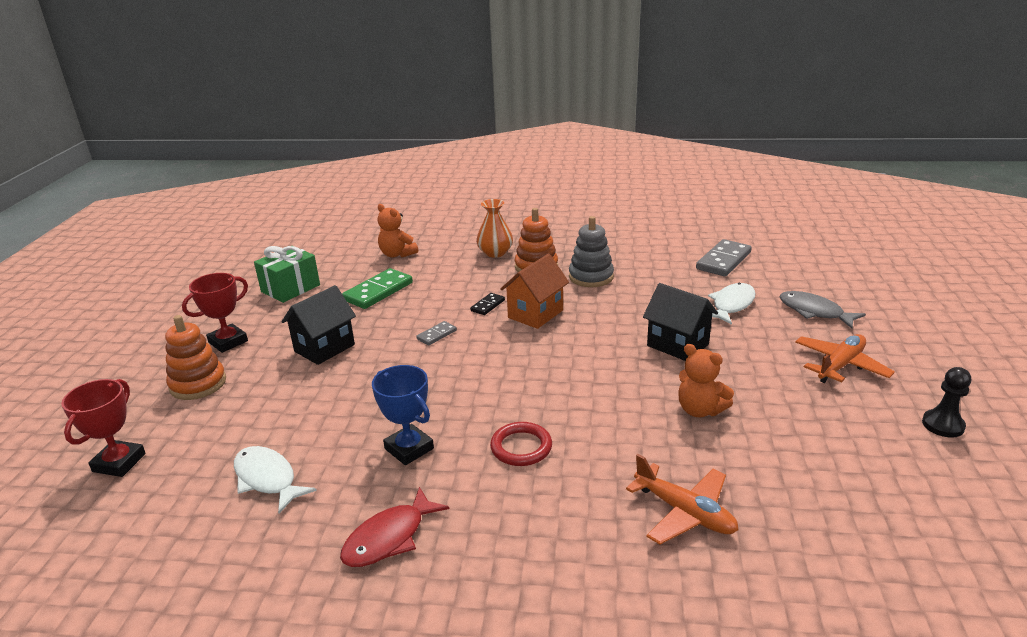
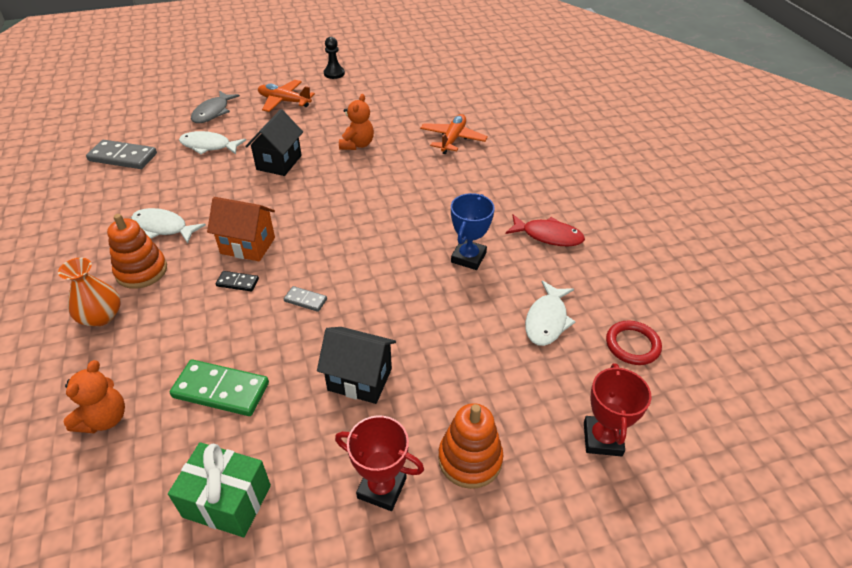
camera: 115 degrees left, 15 degrees up
(119, 462) = (602, 439): red trophy -> red trophy turned 75 degrees counterclockwise
(521, 447) = (435, 206): red ring -> red ring (632, 345)
(591, 277) = (163, 227): grey stacking toy -> white fish

